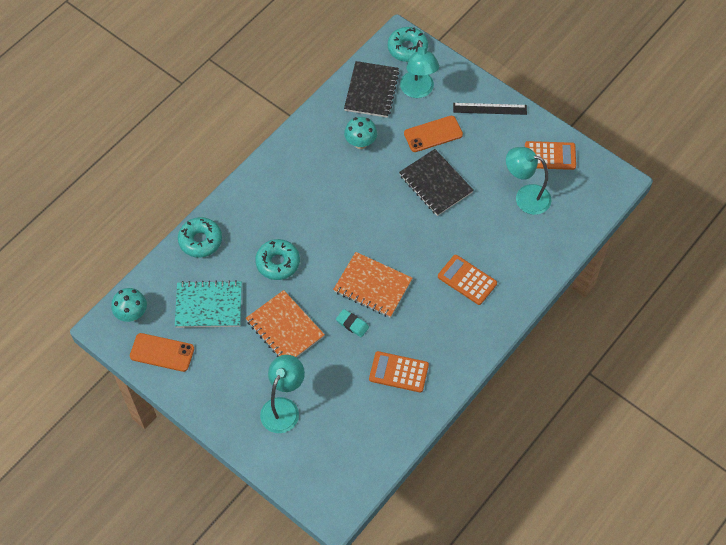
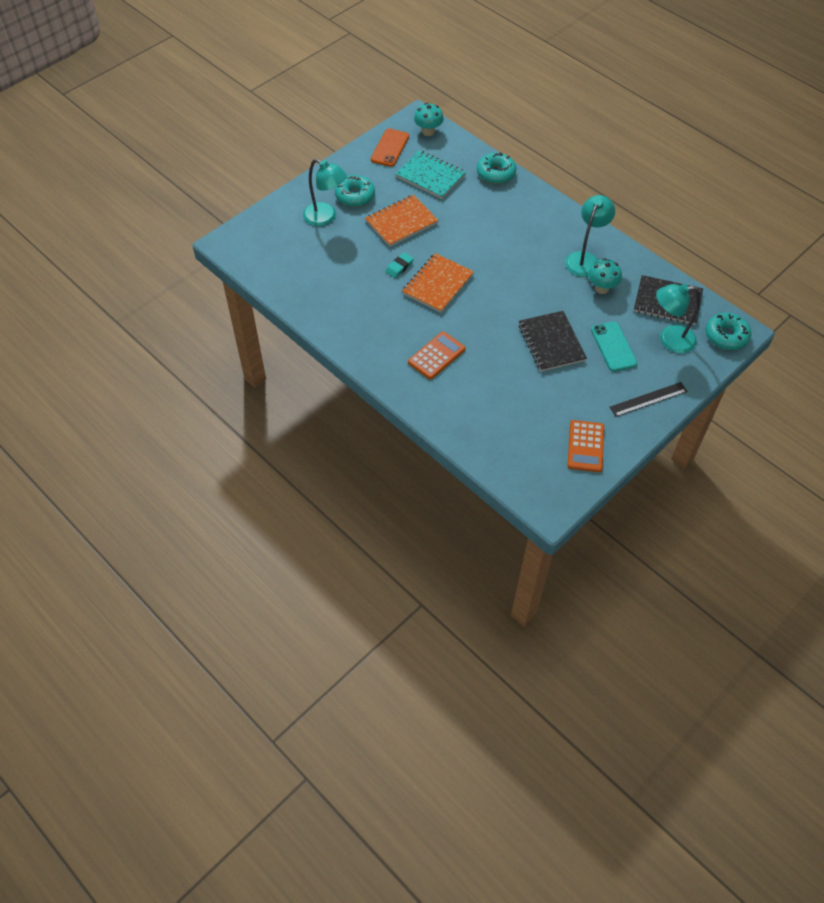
camera: 95 degrees right, 5 degrees down
(209, 305) = (430, 176): turquoise notebook -> turquoise notebook turned 60 degrees counterclockwise
(278, 263) = (469, 221): turquoise donut -> turquoise donut (355, 196)
(398, 372) = (346, 295): orange calculator -> none
(433, 134) = (613, 347): orange phone -> turquoise phone
(435, 184) = (551, 342): black notebook -> black notebook turned 75 degrees counterclockwise
(489, 109) = (648, 399): black ruler -> black ruler turned 60 degrees clockwise
(525, 197) = (532, 417): turquoise lamp -> turquoise lamp (585, 259)

